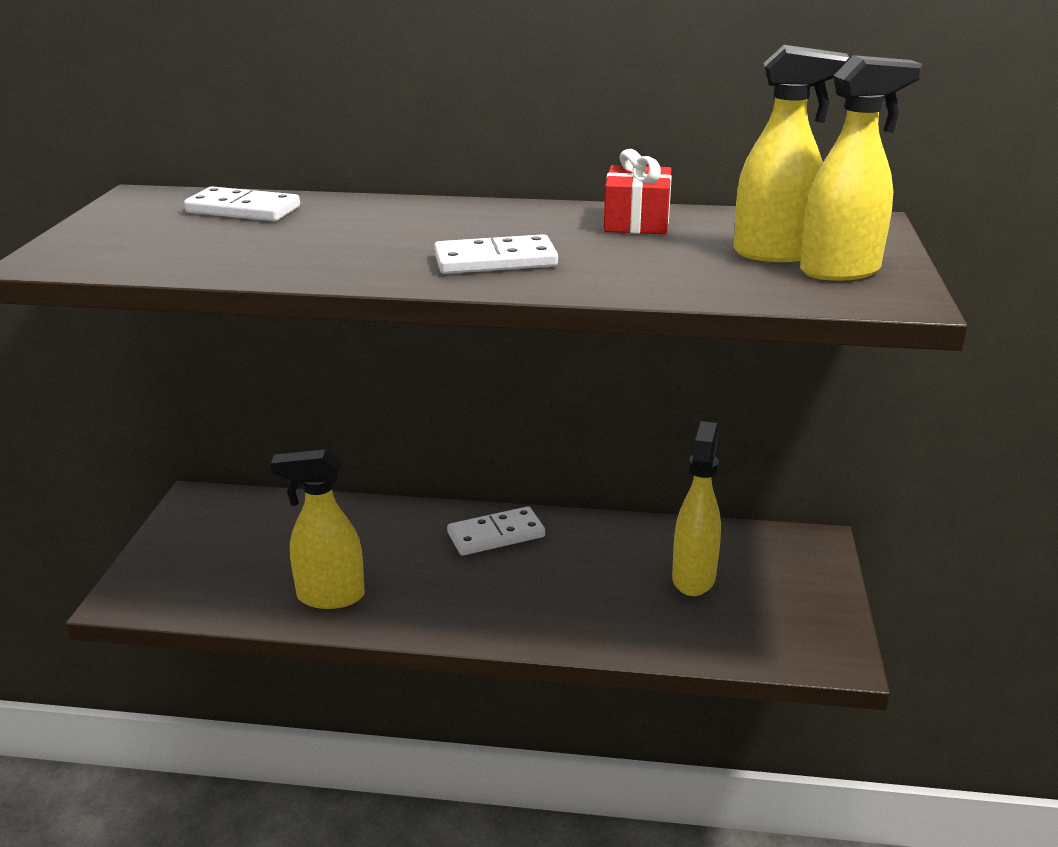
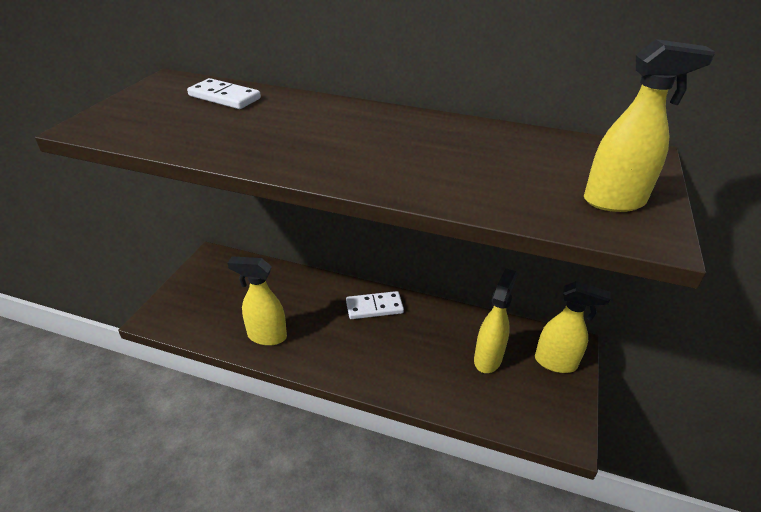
camera: 10 degrees right, 10 degrees up
(495, 261) = (367, 161): white domino -> none
(637, 222) = (477, 135): red gift -> none
(775, 254) = (568, 178): yellow spray bottle -> yellow spray bottle (556, 363)

